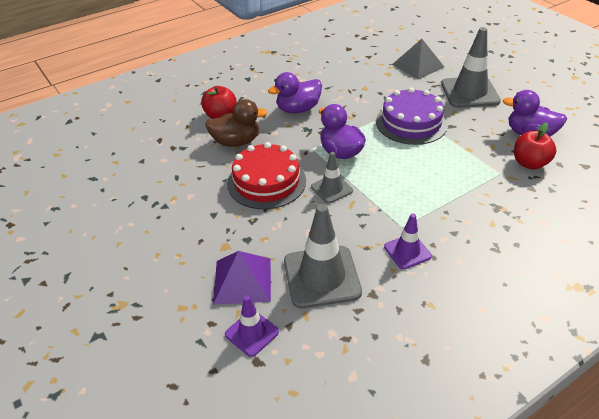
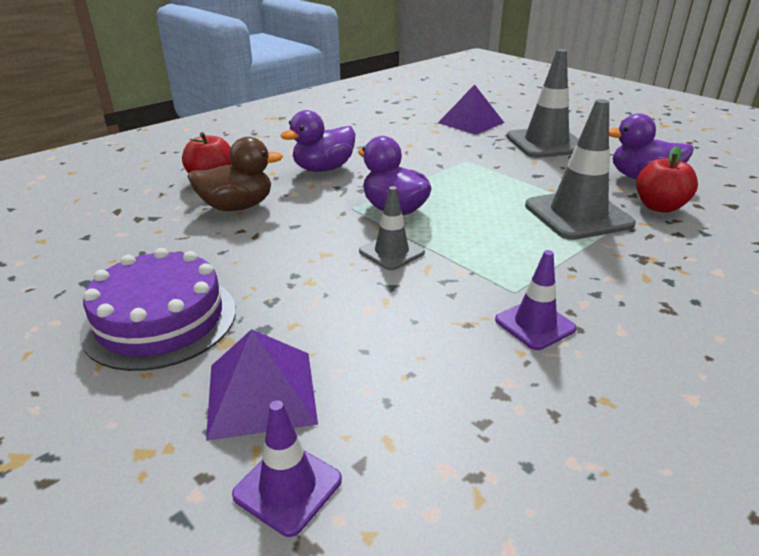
camera: 10 degrees left, 10 degrees down
(266, 182) = (288, 250): red cake -> none
(321, 277) = (404, 374): grey traffic cone -> grey traffic cone (578, 215)
(411, 123) = (482, 174): purple cake -> purple cake (160, 320)
(418, 65) = (471, 122): grey pyramid -> purple pyramid

